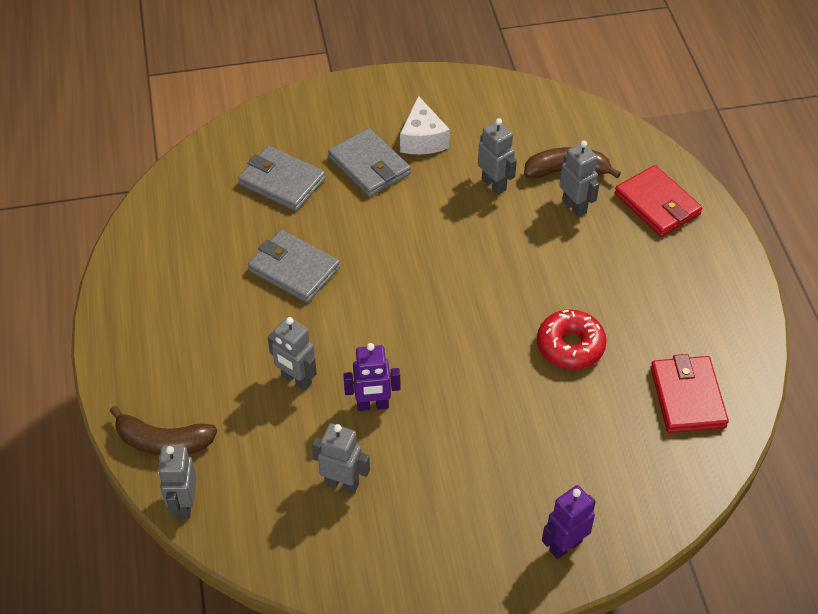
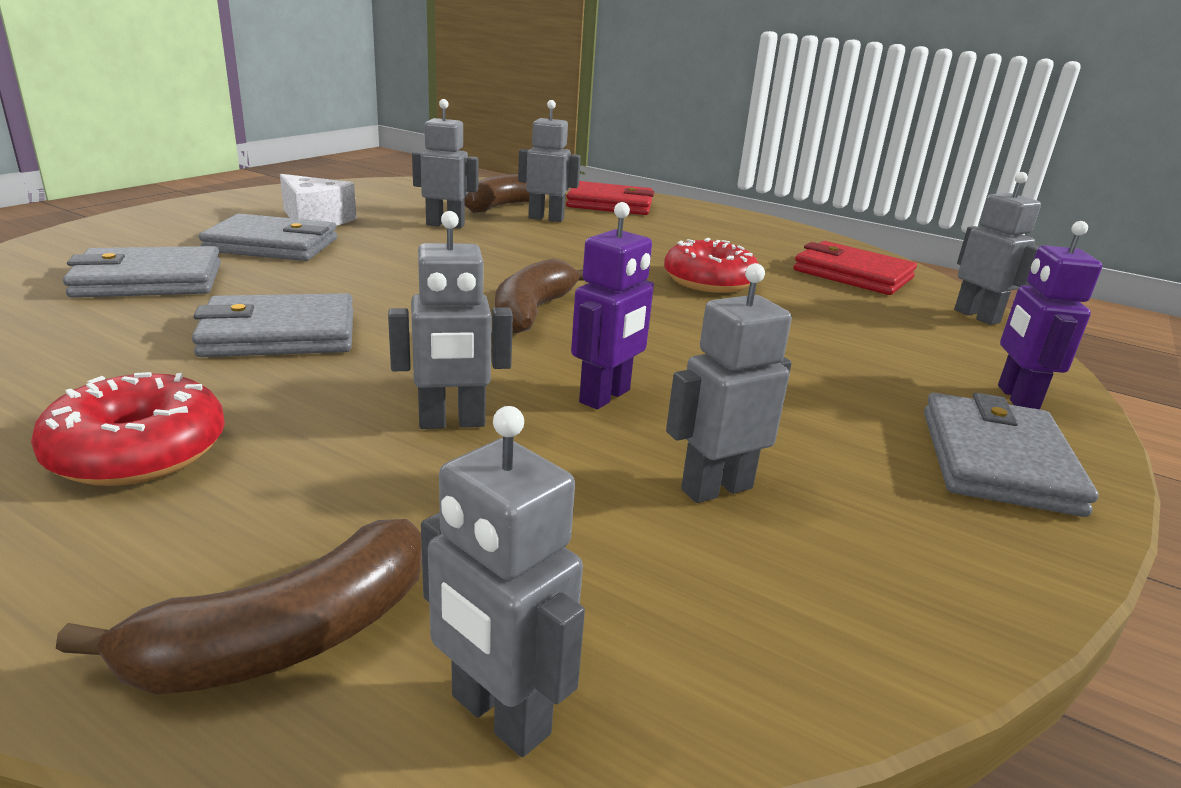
camera: 50 degrees left, 25 degrees down
(188, 326) = (138, 451): none -> red donut
(425, 317) = (532, 311): none -> brown banana
(476, 560) = (997, 461): none -> grey wallet
(688, 487) = (977, 316): none -> grey robot

